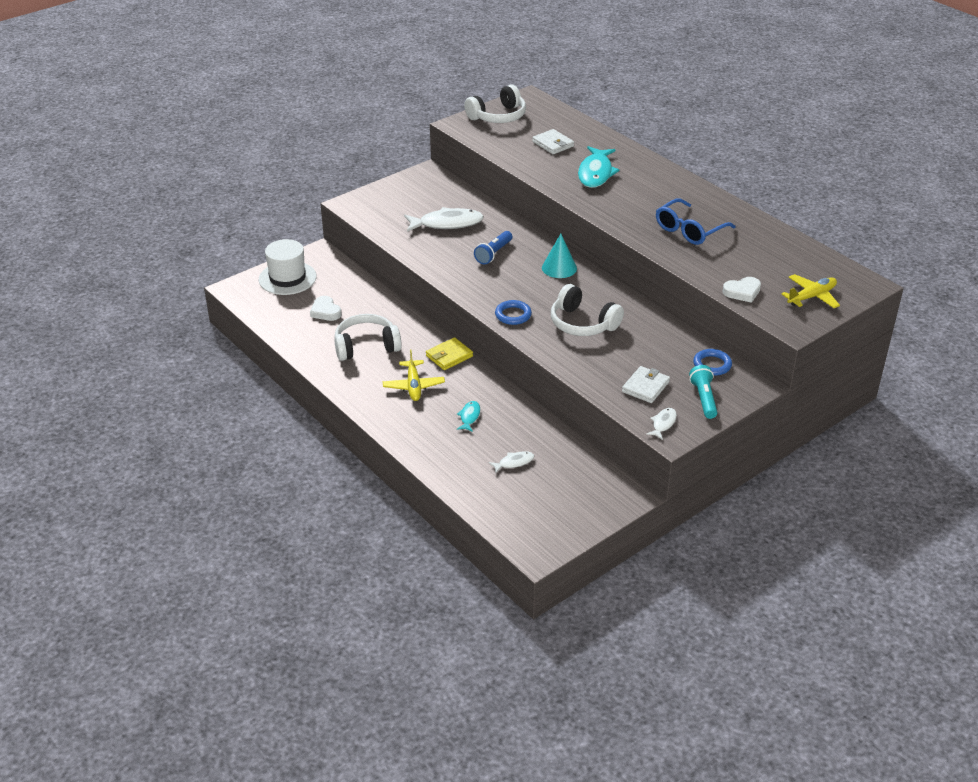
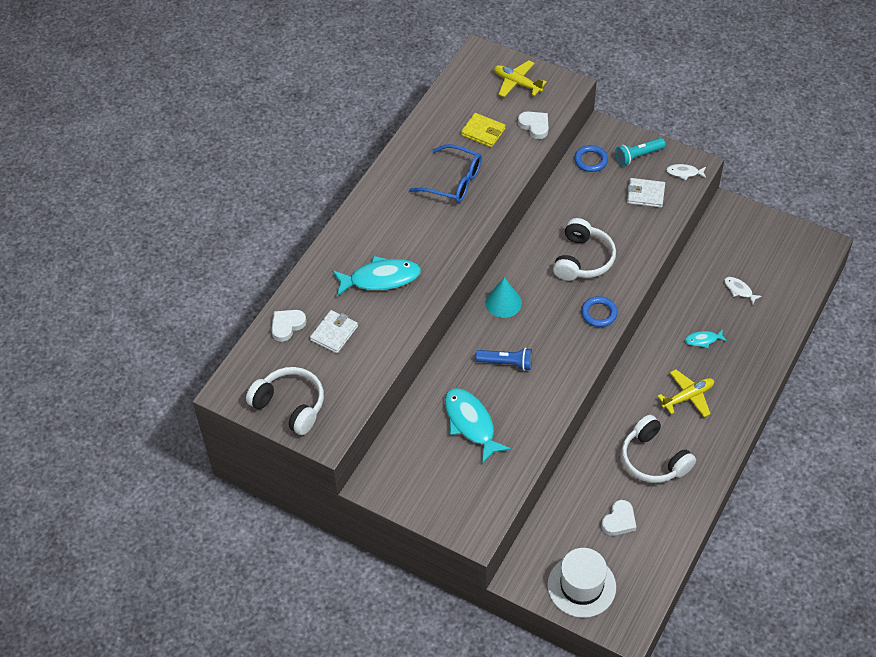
camera: 110 degrees left, 15 degrees up
(447, 224) = (471, 423): white fish -> turquoise fish
(449, 356) = (630, 386): yellow wallet -> yellow wallet (483, 132)
(574, 127) = (287, 326): none -> white heart

